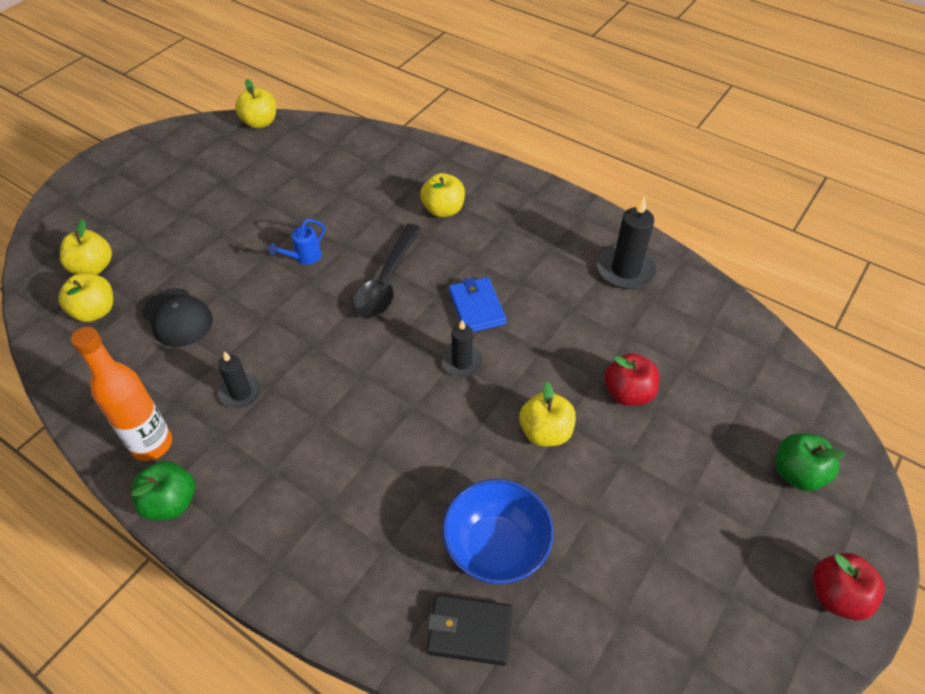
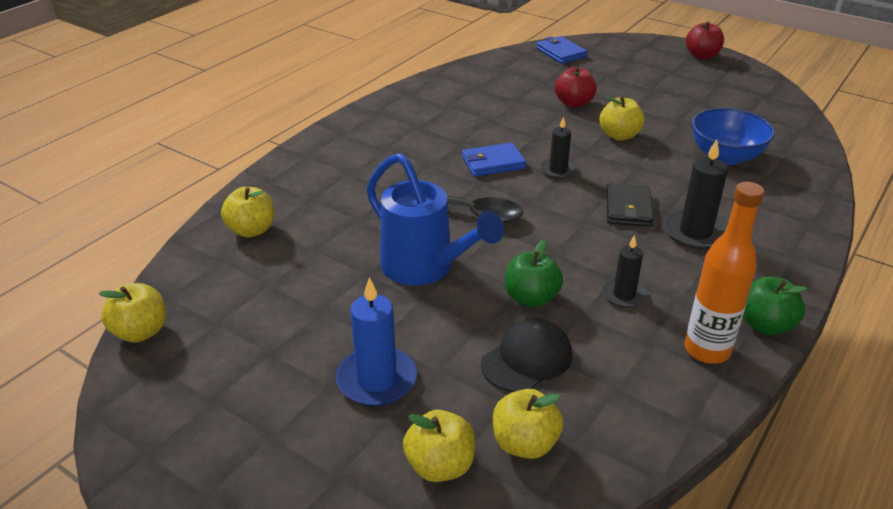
camera: 90 degrees left, 15 degrees down
(181, 234) = (376, 380): none -> blue candle
(304, 257) = (425, 268): blue watering can -> blue watering can, size x2.31
(443, 210) = (357, 181): yellow apple -> yellow apple (251, 230)
(469, 631) = (792, 167): black wallet -> black wallet (628, 208)
(625, 270) = (445, 96): black candle -> black candle (695, 232)
(788, 394) = (561, 53): none -> blue wallet
(797, 473) = (623, 57): green apple -> green apple (531, 298)

